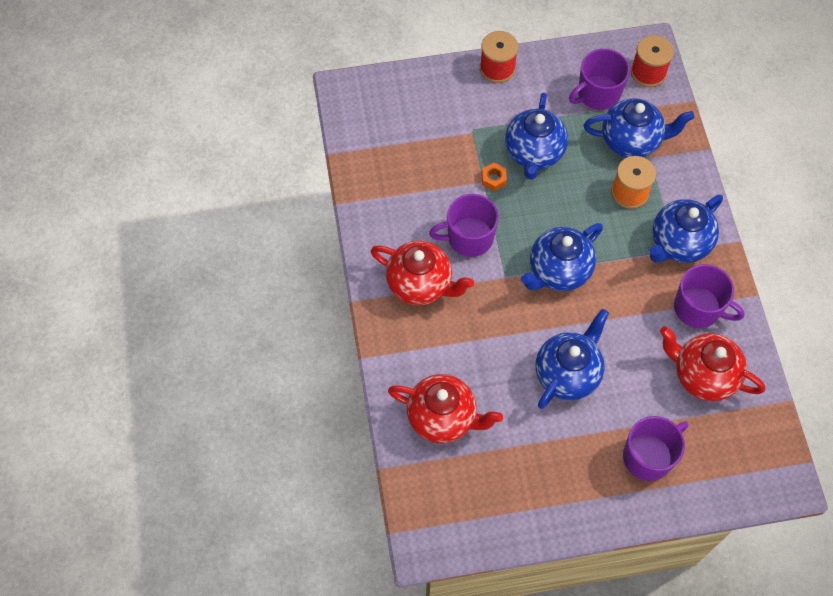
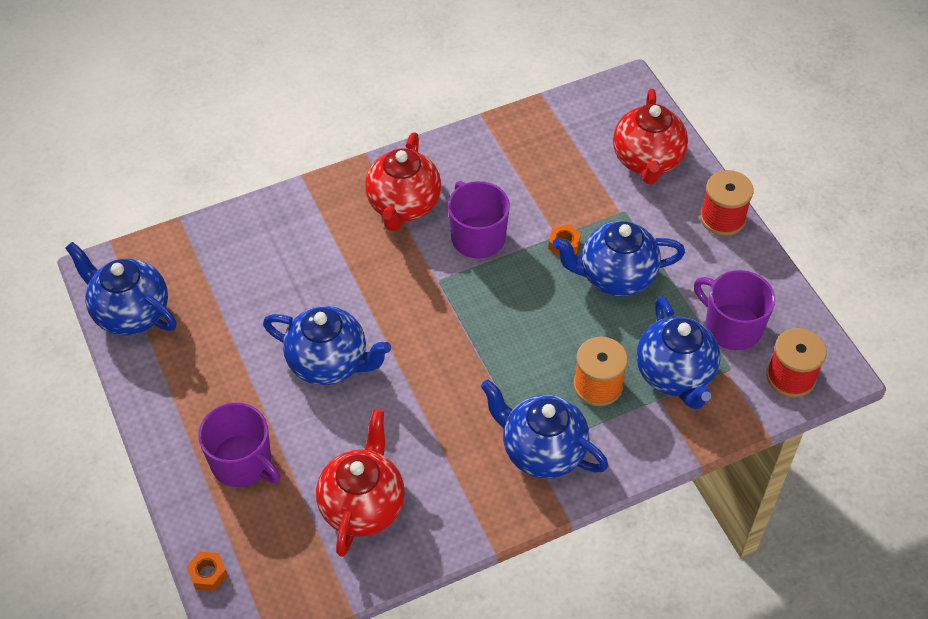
camera: 75 degrees right, 10 degrees down
(443, 418) = (248, 258): red teapot -> red teapot (647, 161)
(558, 271) = (461, 330): blue teapot -> blue teapot (131, 313)
(698, 308) = (455, 487): purple mug -> none
(743, 498) = (208, 574): none -> orange nut

